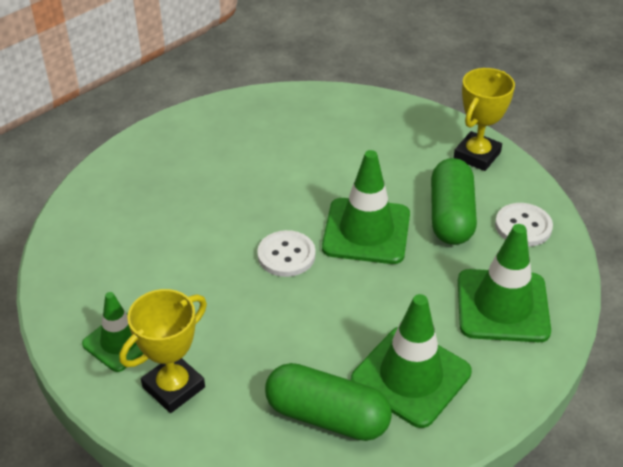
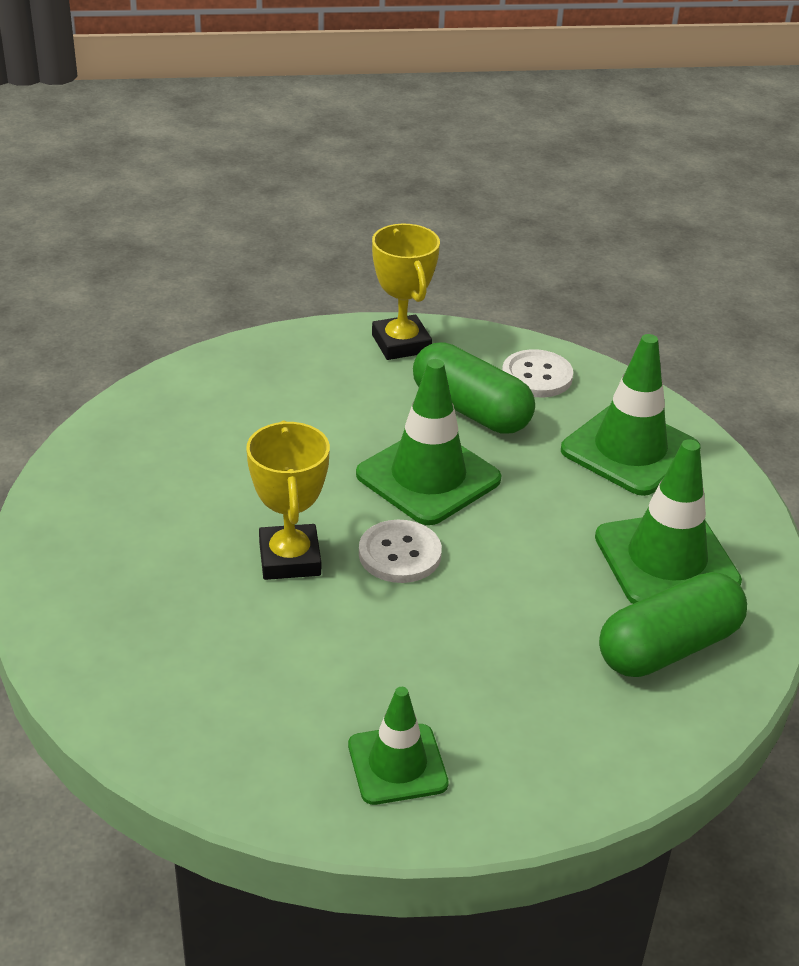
camera: 55 degrees left, 5 degrees down
(174, 387) = (518, 750): yellow trophy -> yellow trophy (290, 558)

